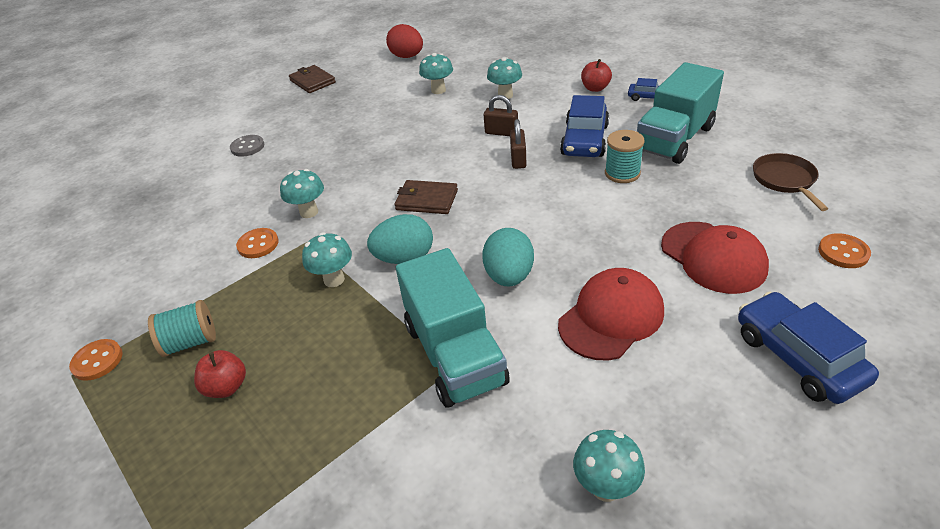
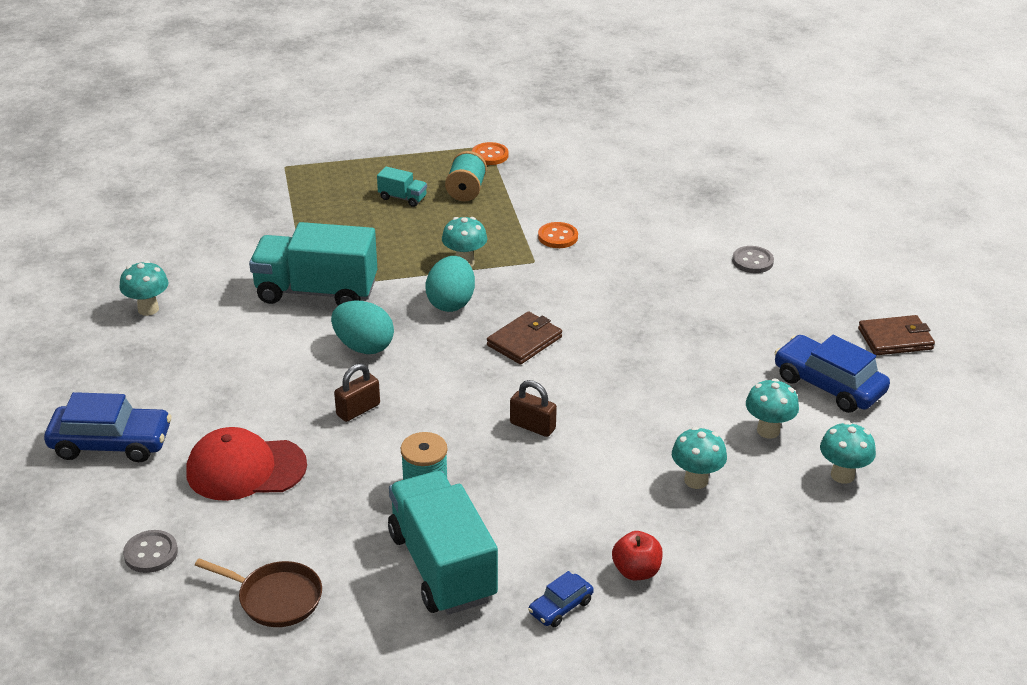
camera: 115 degrees right, 5 degrees down
(226, 387) = (402, 198): red apple -> turquoise truck
(309, 212) = (580, 271): turquoise mushroom -> turquoise mushroom (842, 475)
(407, 57) = (912, 440): red egg -> none
(501, 132) = (603, 438): brown padlock -> brown padlock (358, 410)
(584, 140) = (518, 493): blue car -> blue car (828, 385)
(611, 317) = (258, 376): red cap -> none
(843, 252) = (151, 553): orange button -> grey button

